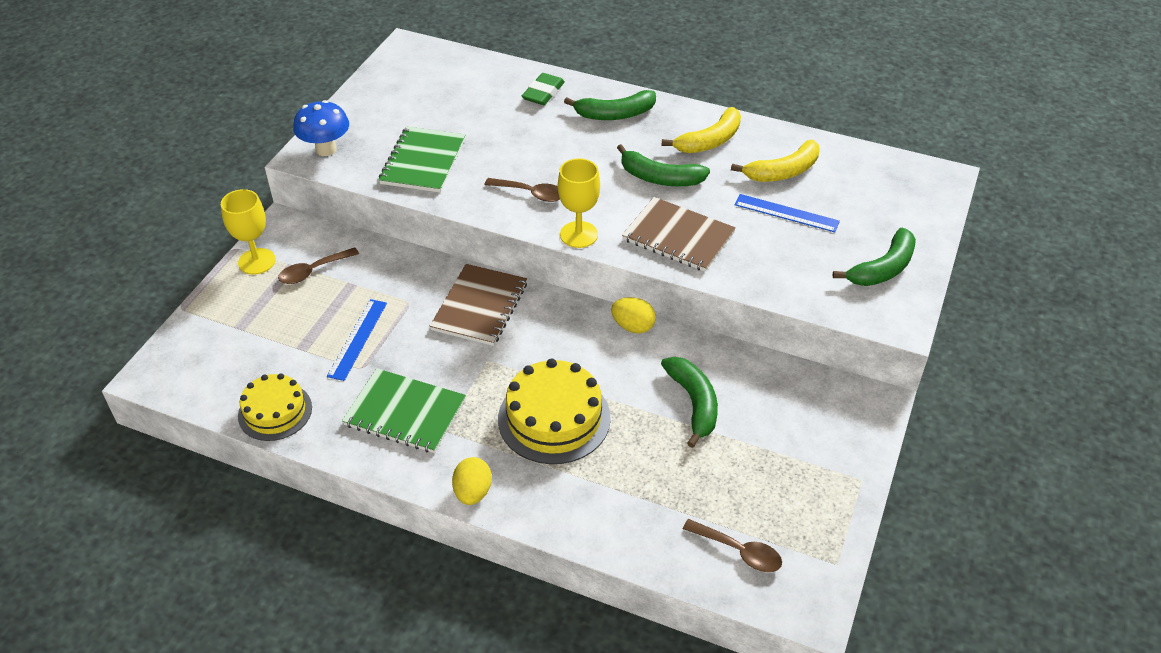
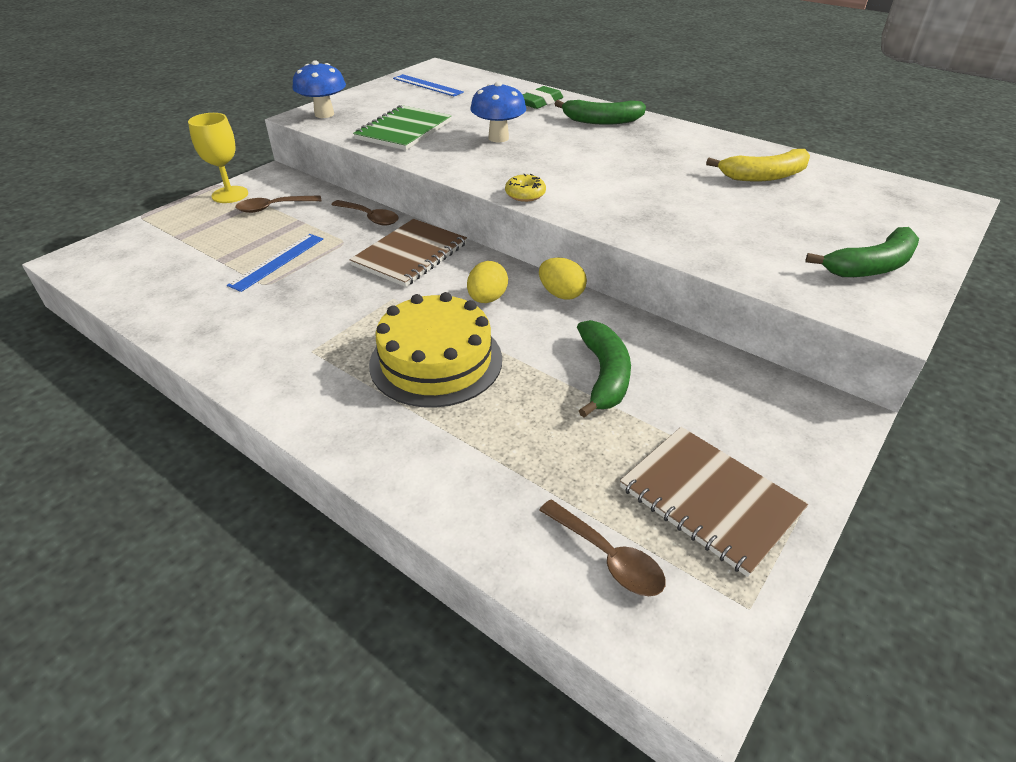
camera: 15 degrees right, 5 degrees down
(275, 411) = (157, 305): yellow cake -> none
(405, 412) = (282, 328): green notebook -> none
(473, 492) = (305, 416): yellow egg -> yellow egg (487, 299)
(523, 158) = (498, 138): none -> blue mushroom
(531, 193) = (492, 161): brown spoon -> brown spoon (370, 217)
(579, 234) = (525, 194): yellow goblet -> yellow donut
(660, 178) = (629, 166): green banana -> none
(678, 236) = (631, 209): brown notebook -> brown notebook (710, 499)
(709, 141) = (691, 147): yellow banana -> none
(786, 213) = (760, 206): blue ruler -> blue ruler (427, 85)

